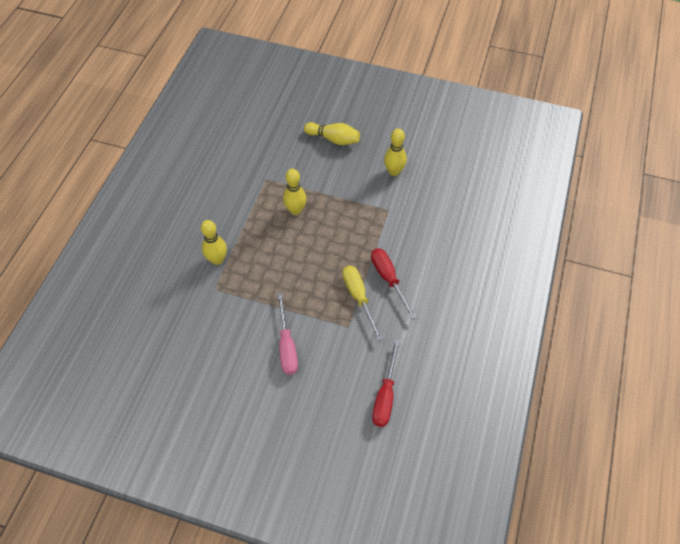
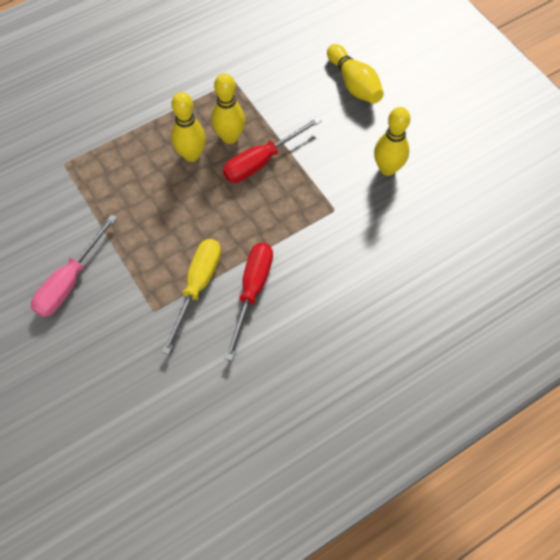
camera: 40 degrees right, 5 degrees up
(217, 259) = (97, 134): yellow bowling pin -> yellow bowling pin (191, 155)
(385, 395) = (112, 422): red screwdriver -> red screwdriver (261, 161)

